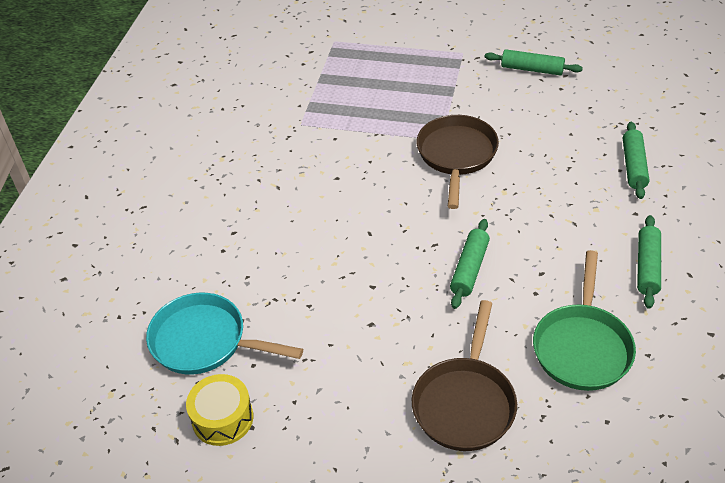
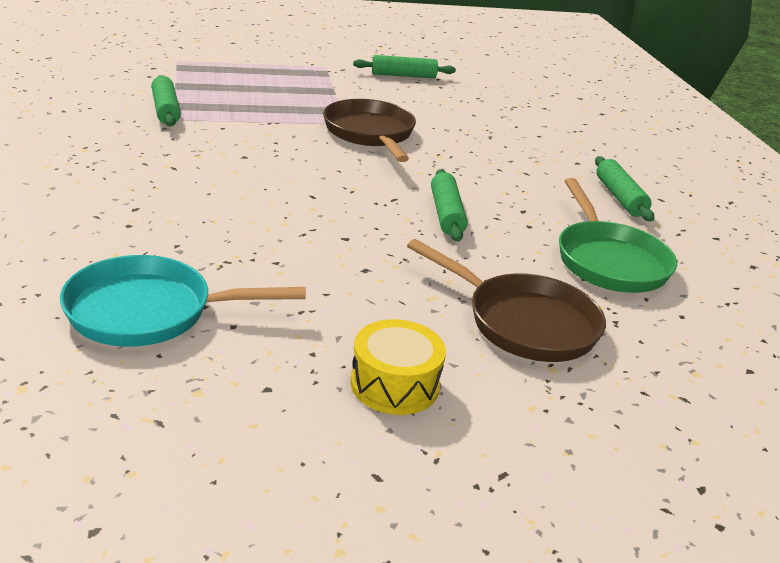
camera: 30 degrees left, 15 degrees down
(222, 418) = (219, 386): yellow drum -> yellow drum (394, 384)
(465, 403) = (524, 323): brown pan -> brown pan turned 45 degrees counterclockwise
(634, 166) = (549, 132): green rolling pin -> green rolling pin (166, 110)

